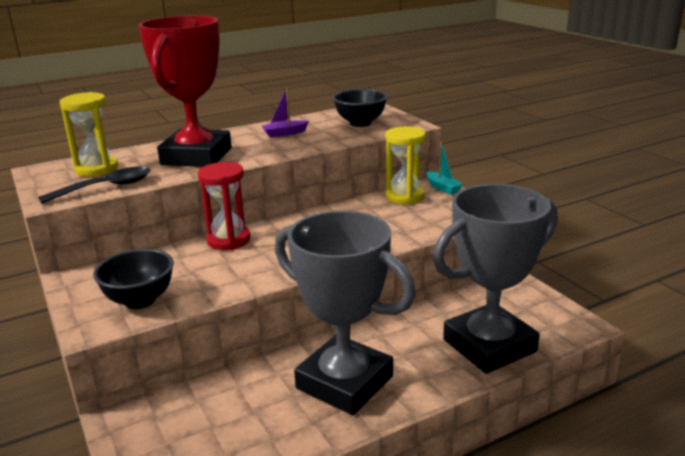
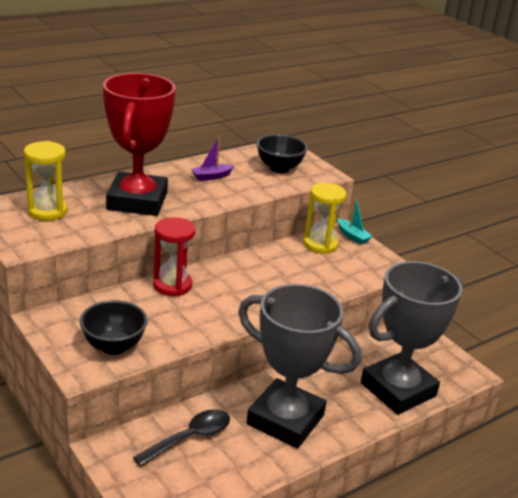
camera: 10 degrees left, 5 degrees up
(106, 187) = (67, 235): black spoon -> black spoon (190, 438)

